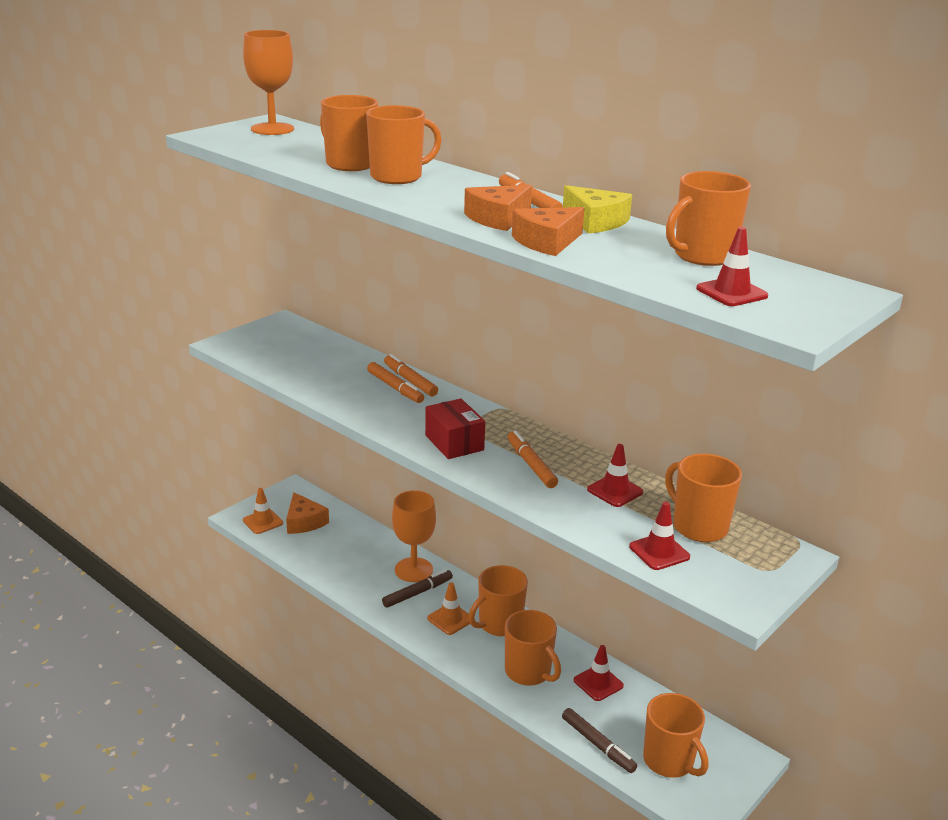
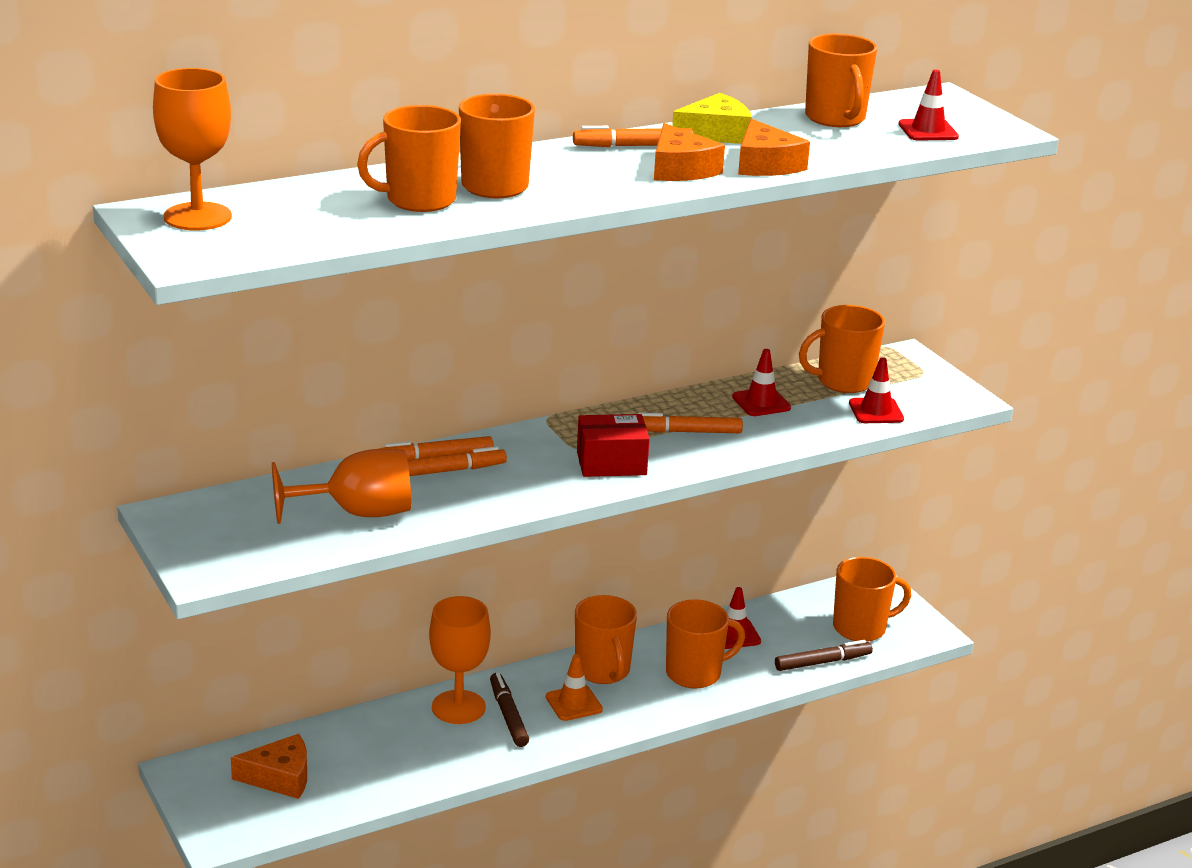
camera: 70 degrees left, 0 degrees up
(263, 522) = (251, 816): orange traffic cone -> none
(319, 371) = (358, 513): none -> orange goblet

